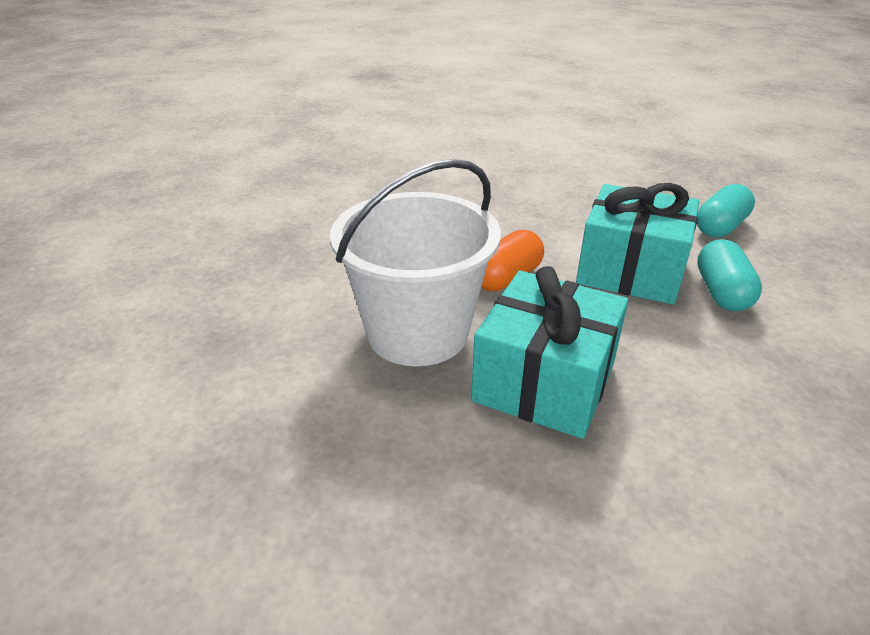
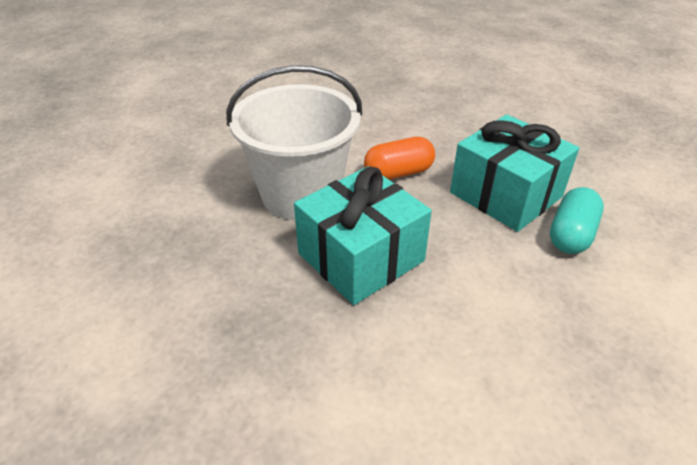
camera: 25 degrees right, 5 degrees up
(720, 227) = (625, 179): turquoise capsule -> none

